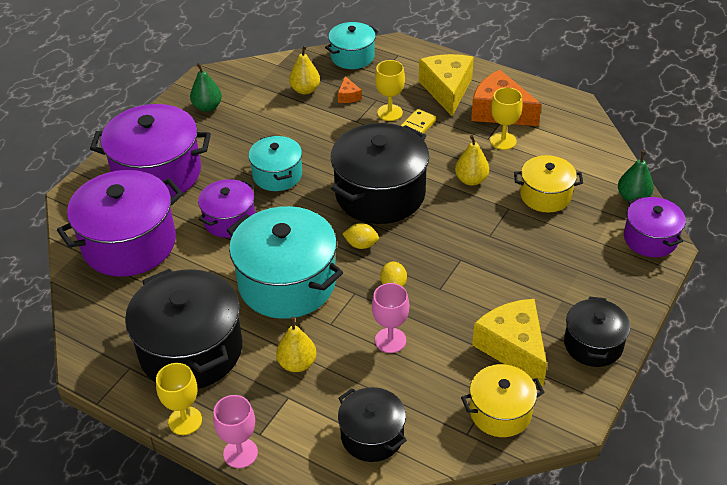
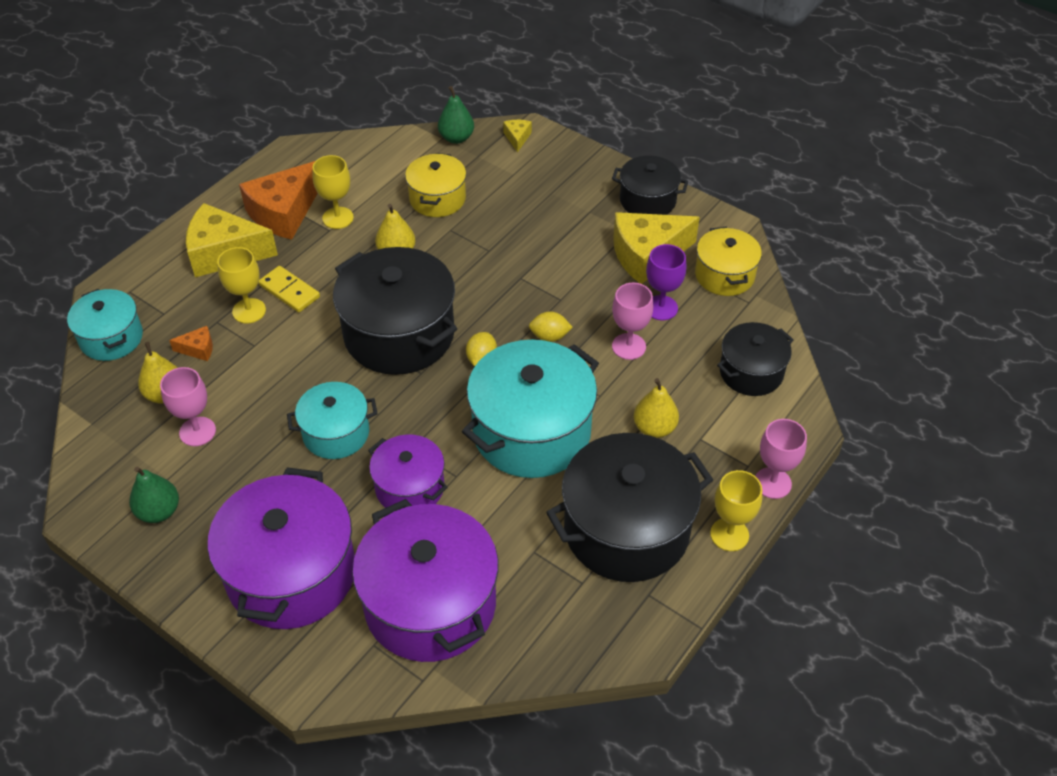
camera: 85 degrees left, 5 degrees up
(274, 110) = (197, 431): none -> pink goblet
(444, 362) = (661, 308): none -> purple goblet
(650, 239) = (517, 138): purple pot -> yellow cheese

